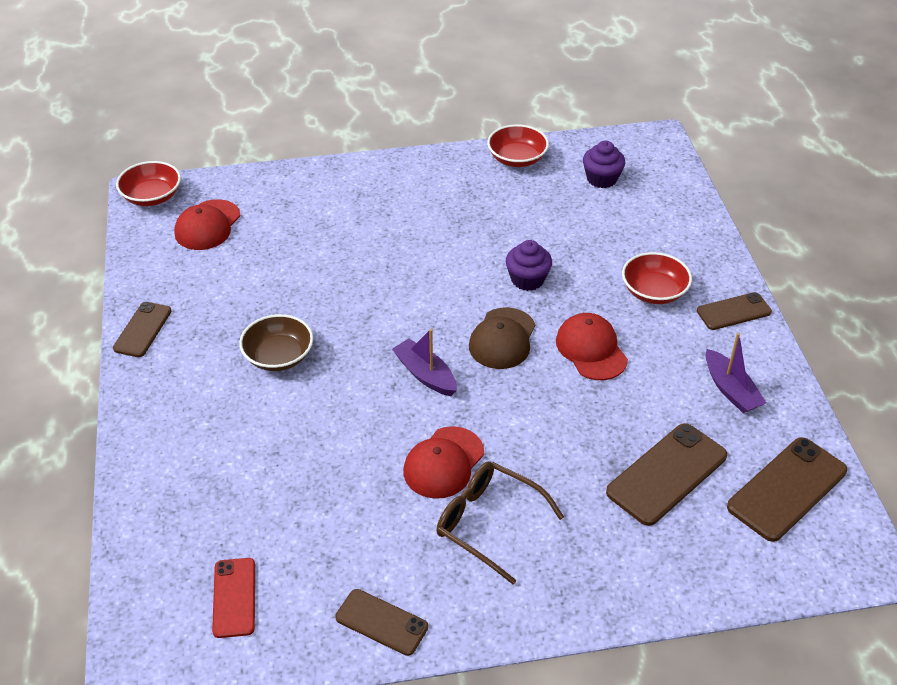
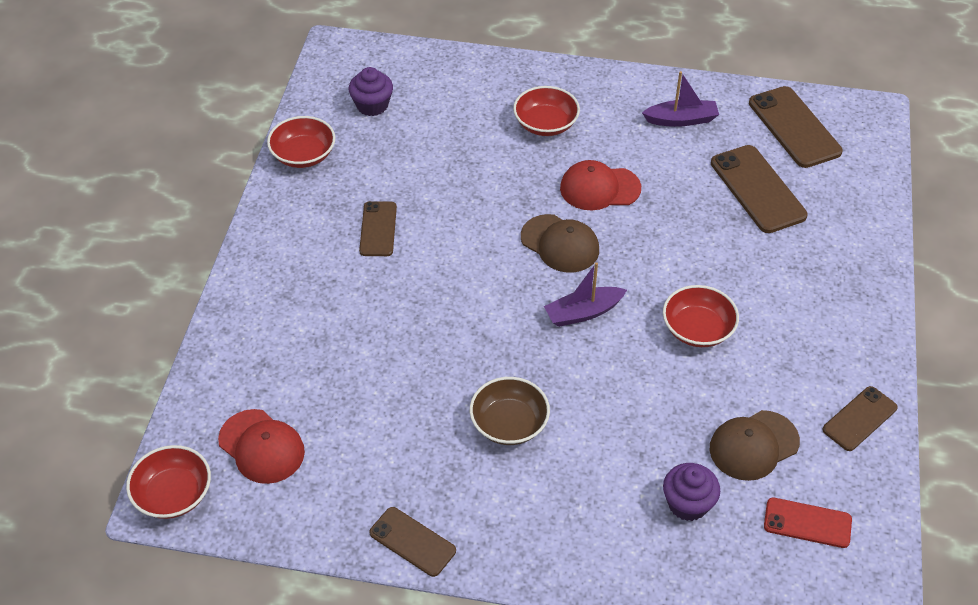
camera: 70 degrees left, 5 degrees up
(314, 536) = (753, 445): none -> brown cap
(443, 463) = (697, 329): red cap -> red bowl
(488, 523) = (774, 318): brown glasses -> none
(527, 279) = (488, 202): purple cupcake -> purple cupcake (688, 503)
(733, 311) = (593, 85): brown phone -> brown phone (378, 229)

